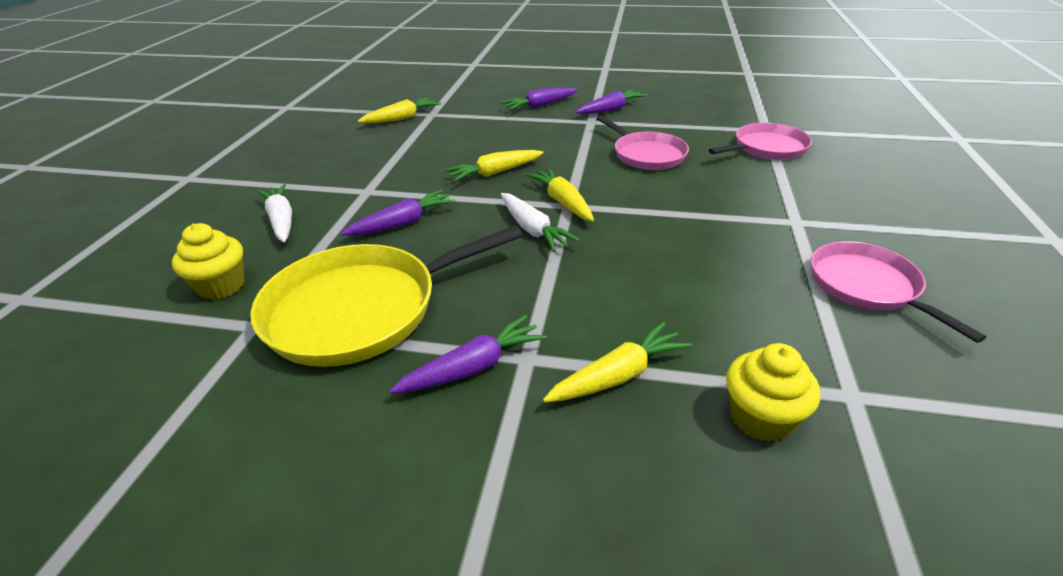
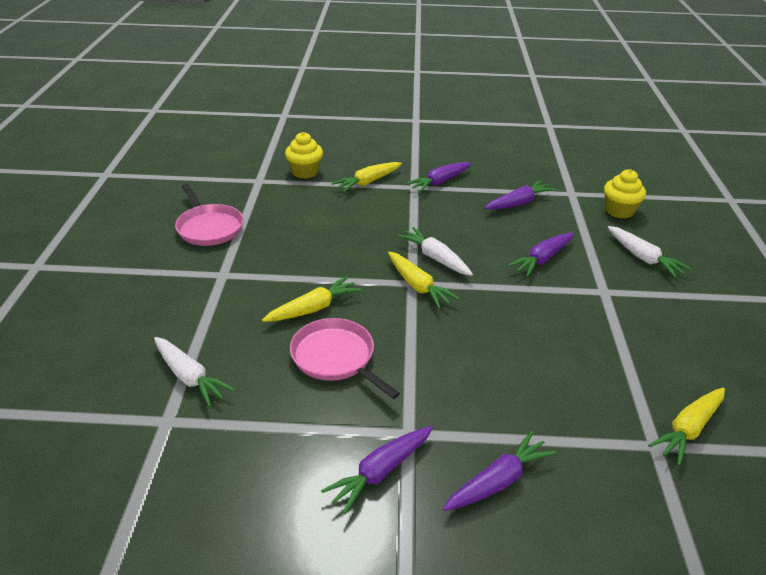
camera: 170 degrees right, 0 degrees up
(361, 309) = (519, 203): yellow pan -> purple carrot
(495, 173) = (495, 320): yellow carrot -> yellow carrot (313, 308)
(767, 148) = (189, 377): pink pan -> white carrot

